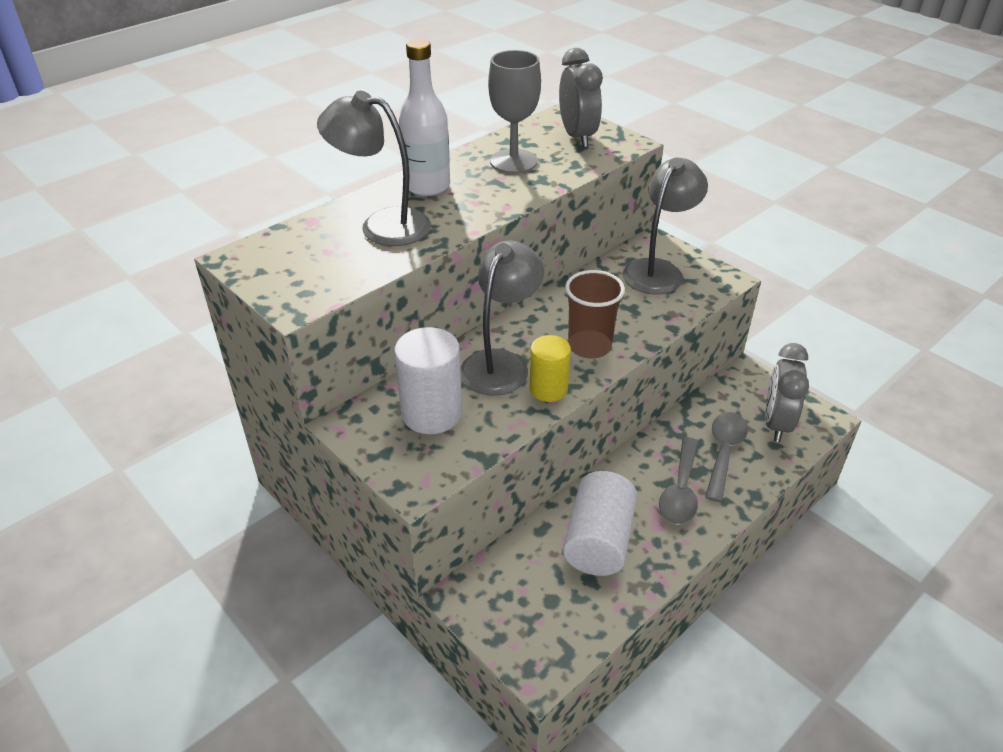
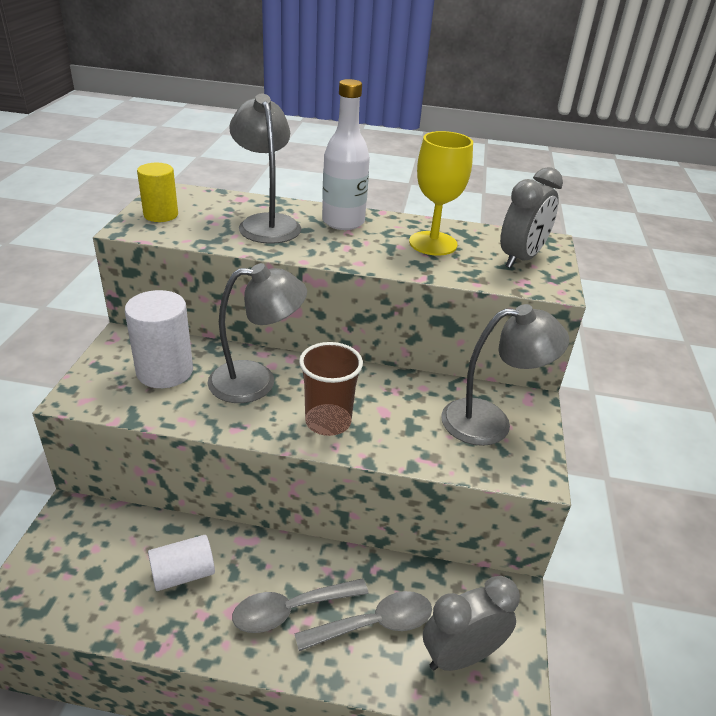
camera: 50 degrees right, 5 degrees down
(513, 161) = (433, 243): grey goblet -> yellow goblet
(548, 389) = (247, 420): yellow cylinder -> yellow cylinder (161, 215)
(598, 540) = (183, 574): white cylinder -> white cylinder, size x0.65

